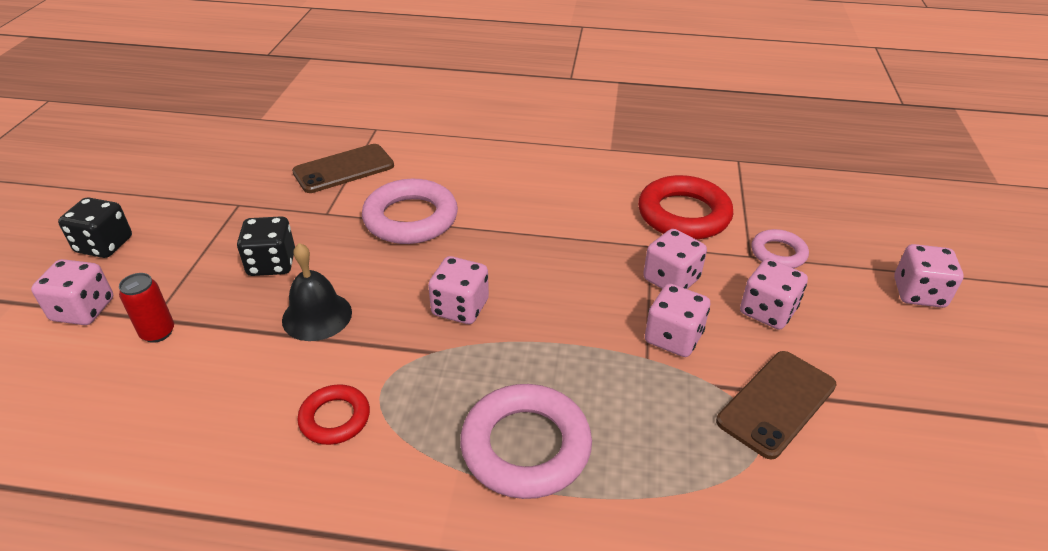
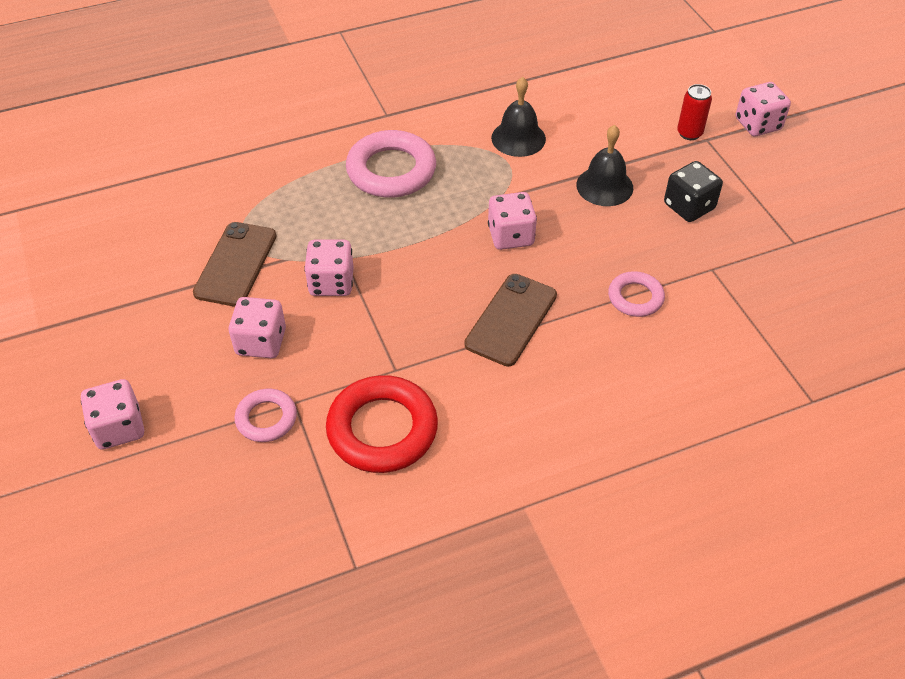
camera: 150 degrees right, 10 degrees up
(104, 245) = (828, 165): black dice -> none
(335, 418) = (518, 138): red ring -> black bell
(344, 169) = (765, 325): brown phone -> brown phone (511, 320)
(410, 218) = (635, 297): pink ring -> pink ring, size x0.56
(671, 279) = (358, 338): pink dice -> none

